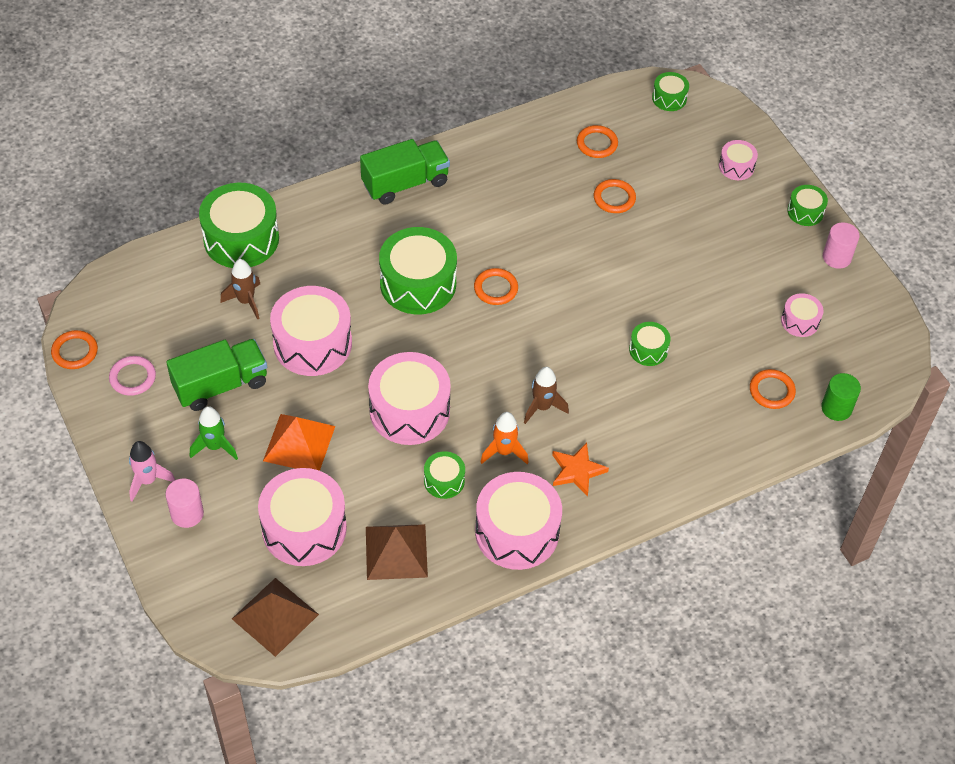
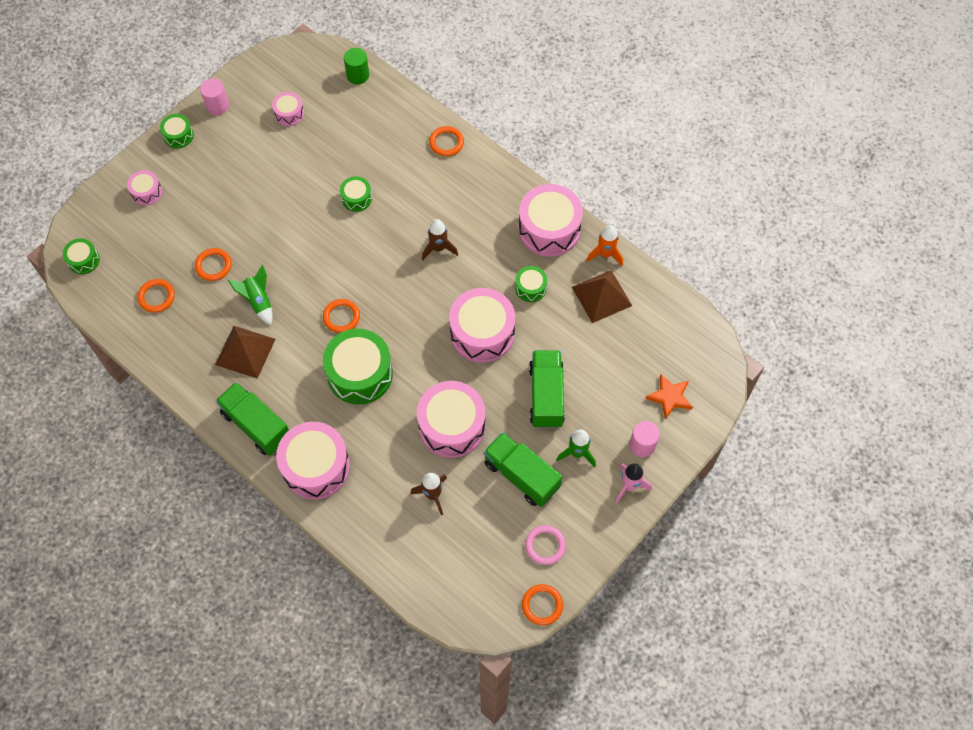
camera: 110 degrees left, 10 degrees up
(241, 239) = (369, 529): green drum -> none
(275, 616) = (689, 350): brown pyramid -> brown pyramid (245, 351)
(299, 443) = (546, 396): orange pyramid -> green truck
(304, 528) = (613, 361): pink drum -> pink drum (316, 467)
(504, 451) = (488, 259): orange rocket -> orange rocket (605, 254)
(551, 223) = (258, 301): none -> green rocket
(577, 471) = (482, 209): orange star -> orange star (670, 397)
(771, 391) = (360, 115): orange ring -> orange ring (446, 142)

